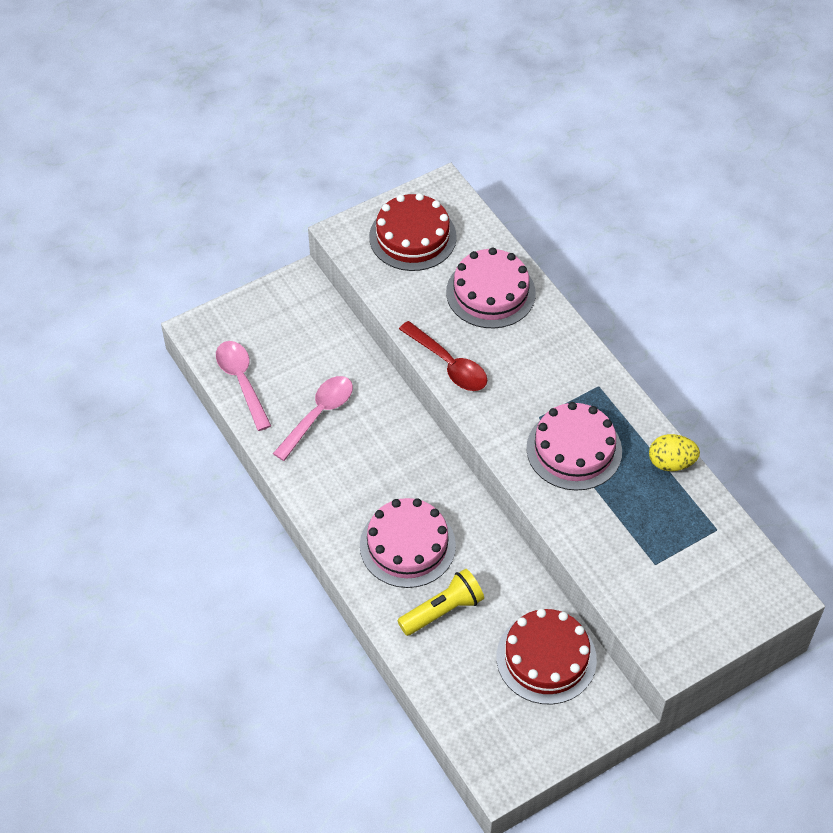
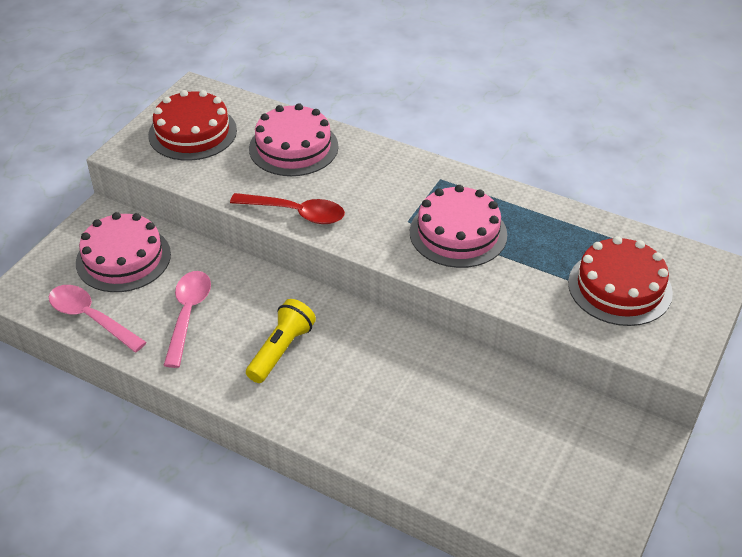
camera: 30 degrees left, 10 degrees down
(407, 545) = (352, 387): pink cake -> pink cake (123, 258)
(442, 610) = (427, 428): yellow flashlight -> yellow flashlight (281, 350)
(546, 658) = (552, 424): red cake -> red cake (620, 287)
(671, 463) = (546, 210): yellow egg -> none

